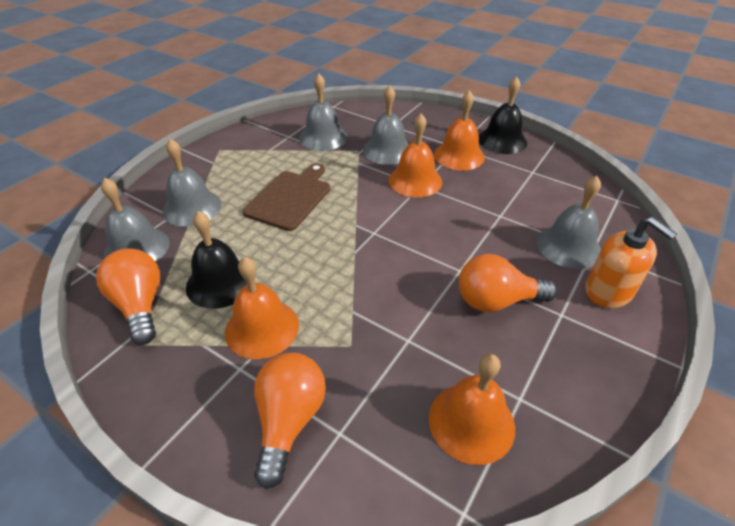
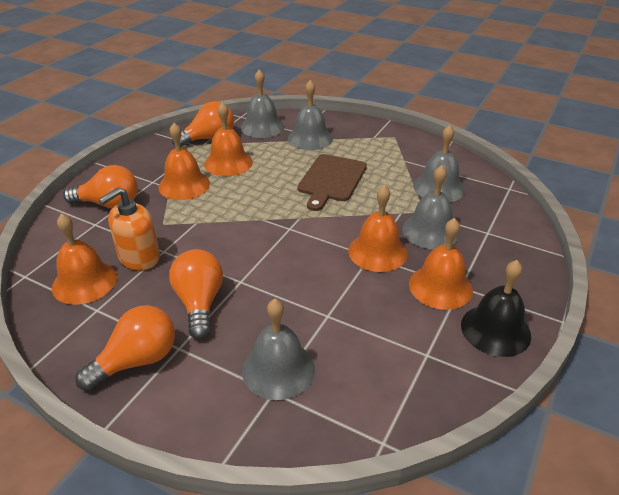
camera: 85 degrees right, 5 degrees down
(220, 282) = (228, 163): black bell -> orange bell
(290, 198) = (331, 180): brown cutting board -> brown cutting board turned 90 degrees clockwise
(587, 347) = (137, 361): none -> orange light bulb
(608, 291) = (206, 393): orange soap dispenser -> orange soap dispenser (139, 257)

